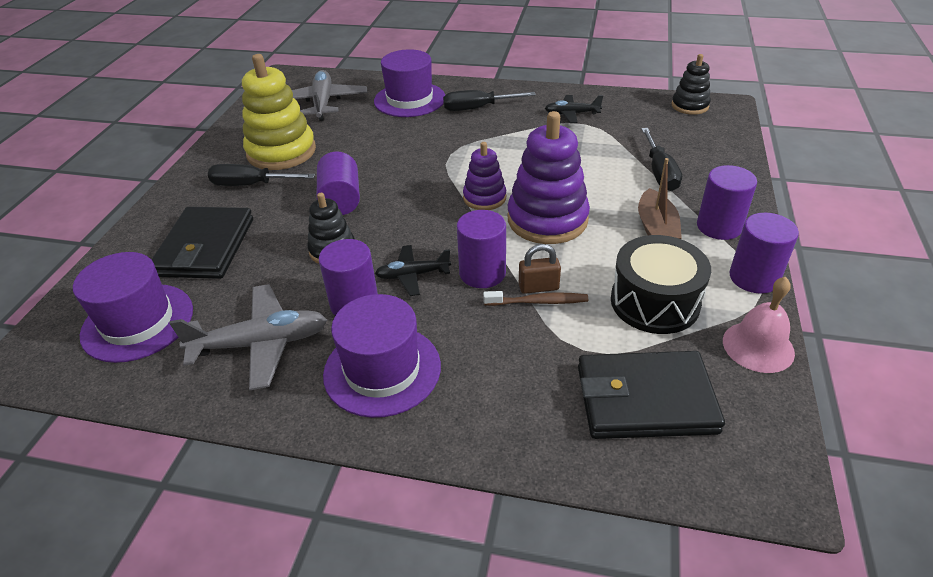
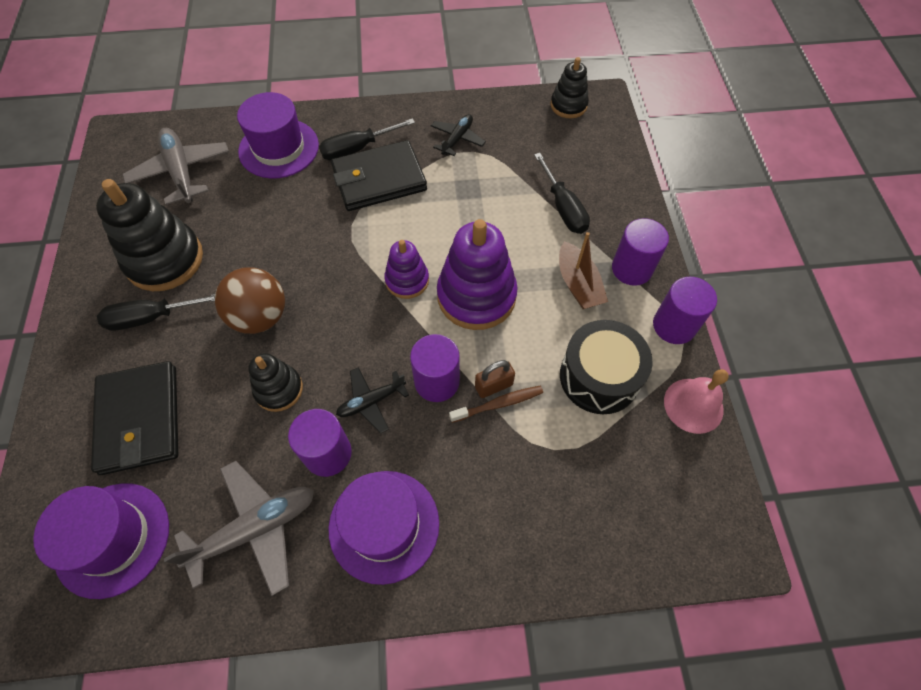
camera: 20 degrees left, 20 degrees up
(281, 152) = (164, 260): yellow stacking toy -> black stacking toy
(341, 200) = (260, 317): purple cylinder -> brown ball
(572, 114) = (457, 139): black plane -> black plane turned 135 degrees clockwise
(645, 399) = (618, 490): black wallet -> black wallet (379, 179)

